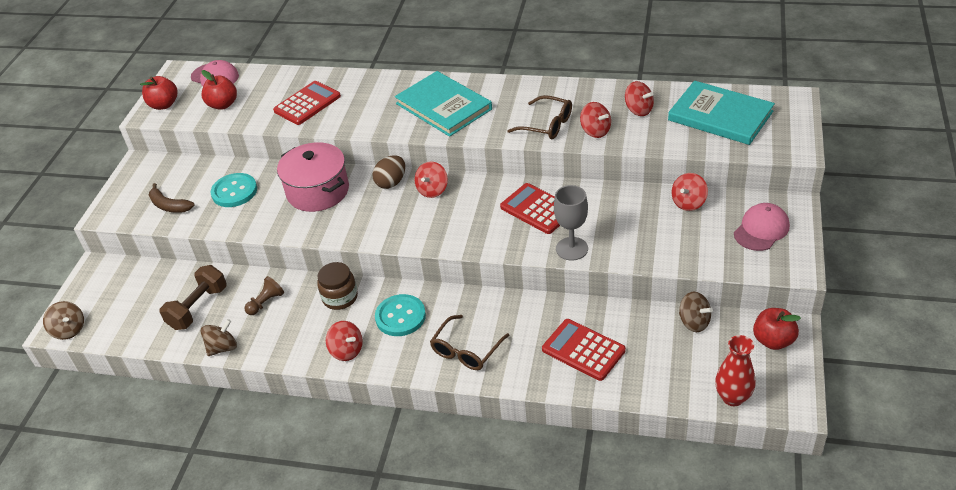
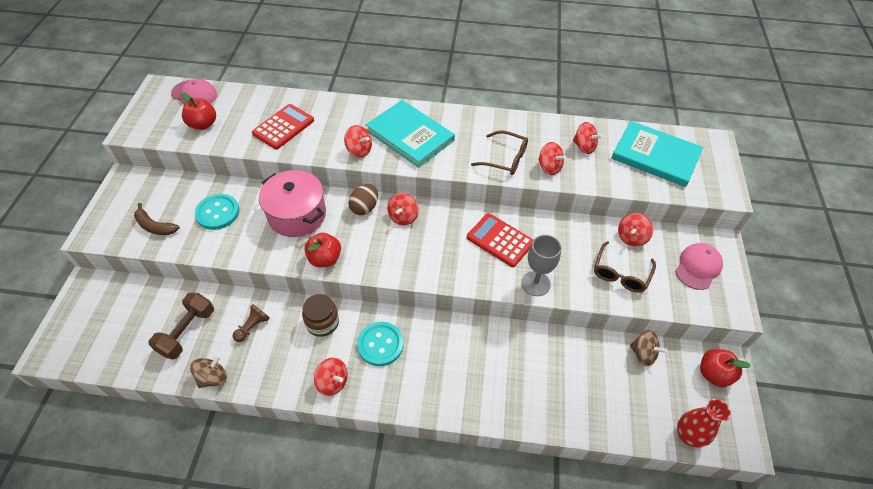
camera: 10 degrees left, 10 degrees up
(69, 330) = (59, 356): brown spinning top -> none
(164, 105) = (146, 122): red apple -> red apple (325, 259)
(387, 122) = (359, 150): none -> red spinning top
(466, 350) = (444, 383): brown glasses -> brown glasses (620, 274)
(583, 350) = (550, 383): red calculator -> none

